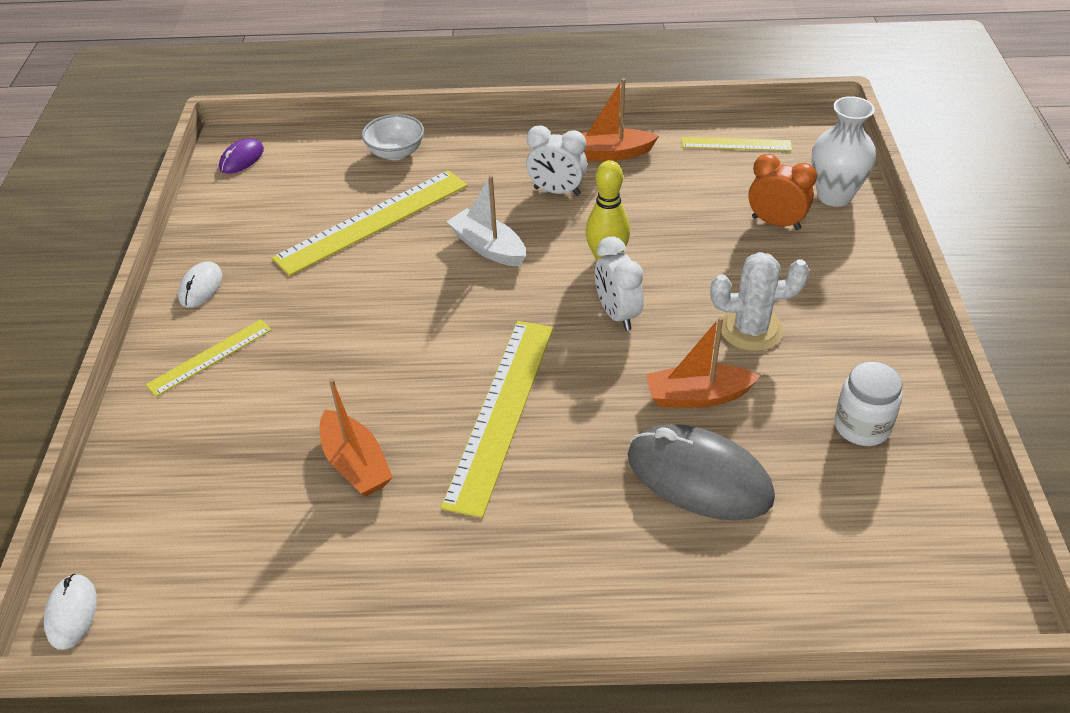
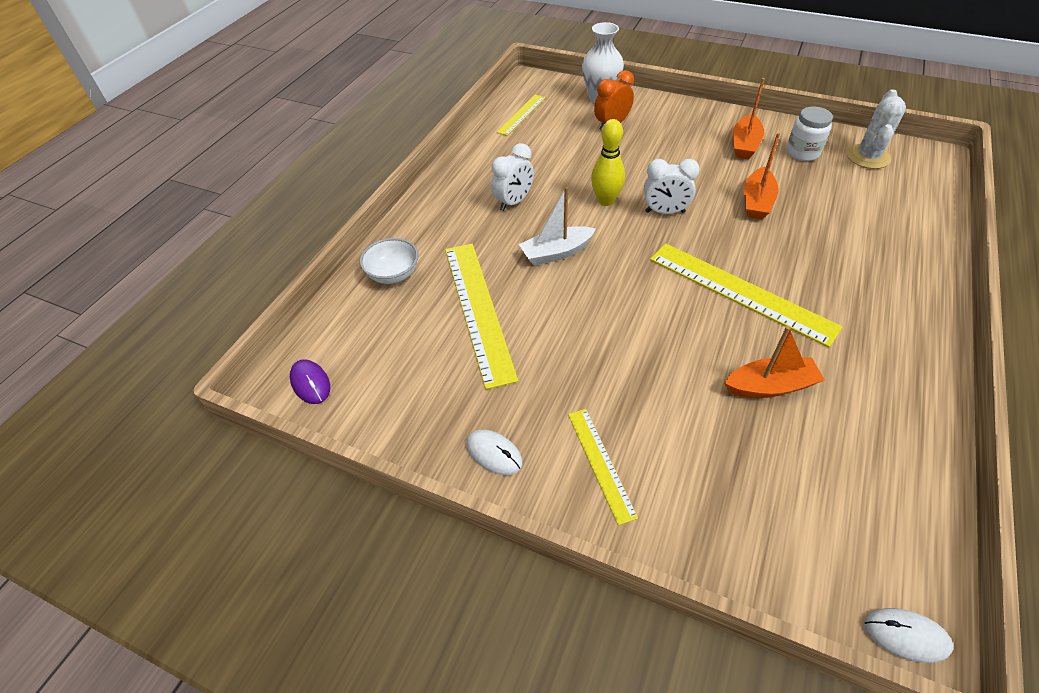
camera: 65 degrees left, 5 degrees up
(611, 154) = (489, 166): orange boat -> orange boat (744, 144)
(699, 477) = (826, 222): grey mouse -> none
(751, 329) = (705, 164): white cactus -> white cactus (868, 157)

